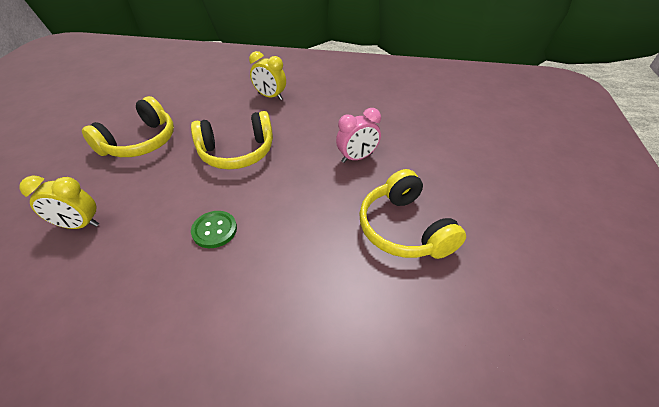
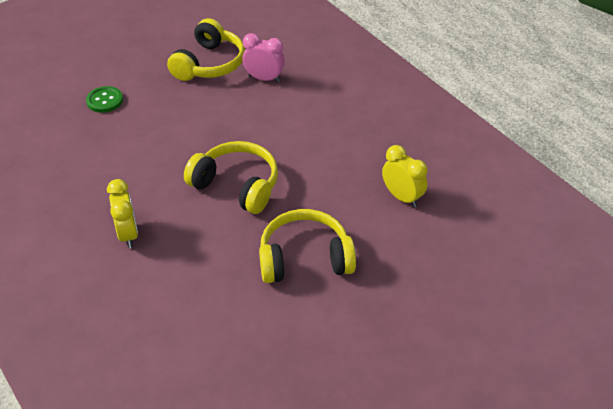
camera: 135 degrees left, 0 degrees up
(214, 230) = (315, 133): green button -> green button (105, 100)
(357, 158) = (162, 119): pink clock -> pink clock (264, 79)

